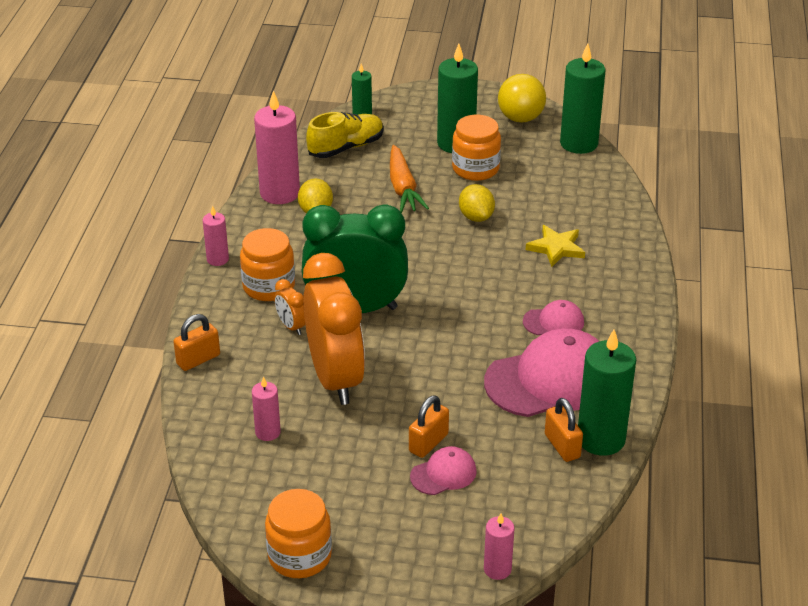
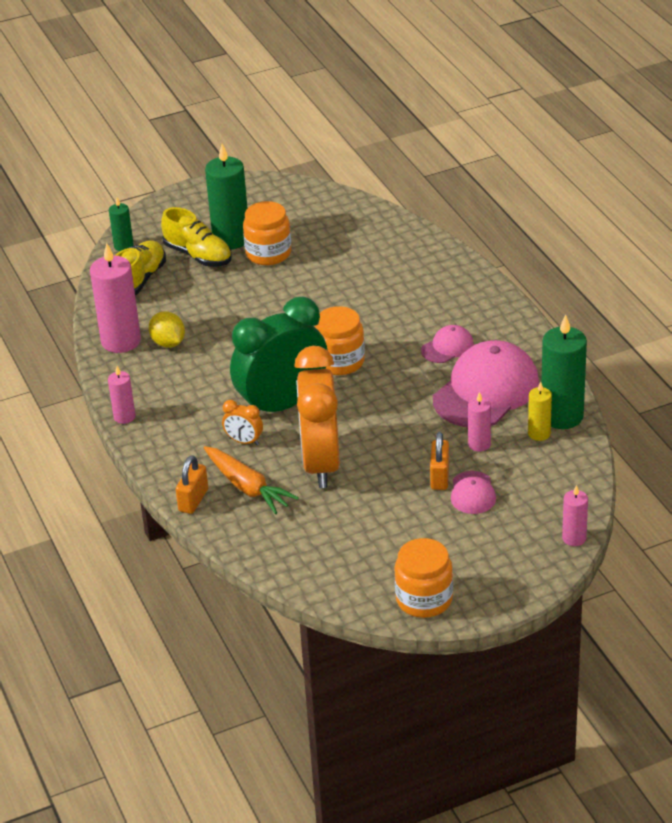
camera: 30 degrees left, 0 degrees up
(267, 432) = (308, 527): pink candle -> pink candle (479, 444)
(269, 286) = (192, 419): orange jar -> orange jar (340, 361)
(335, 378) = (320, 464): orange clock -> orange clock turned 135 degrees counterclockwise
(403, 188) = (223, 293): orange carrot -> orange carrot (247, 487)
(414, 146) = (198, 255): none -> yellow shoe
(443, 474) = (472, 493): pink cap -> pink cap turned 150 degrees clockwise
(476, 217) = (307, 292): yellow lemon -> none
(520, 118) = (265, 197): yellow ball -> none
(556, 248) = (395, 290): yellow star -> none
(562, 446) = (539, 434): orange padlock -> yellow candle
(579, 143) = (333, 199): green candle -> none

